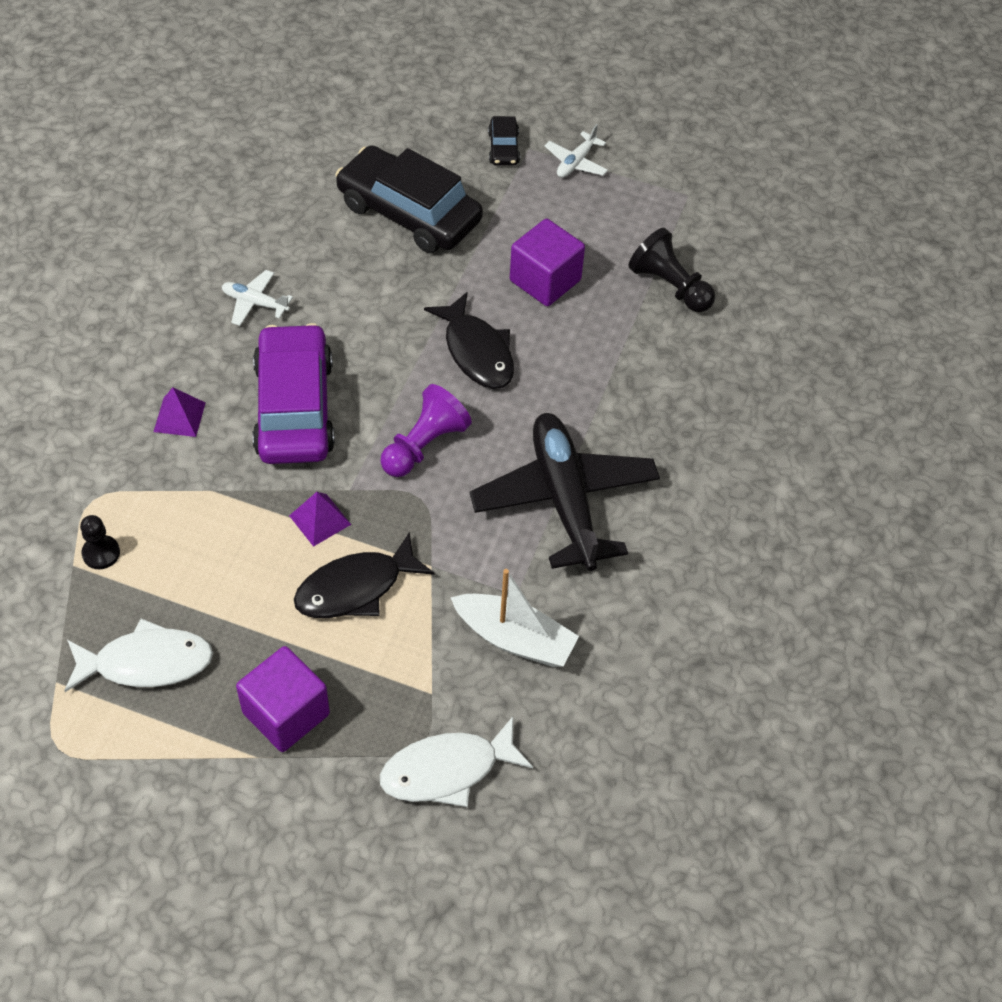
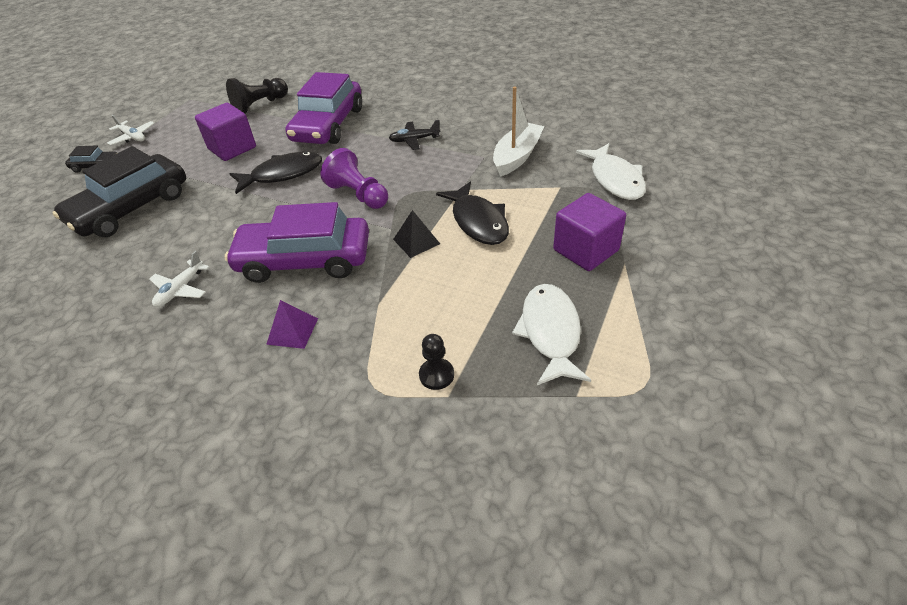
camera: 80 degrees left, 10 degrees down
(320, 520) = (416, 241): purple pyramid -> black pyramid
(564, 500) = (414, 140): black plane -> black plane, size x0.43
(610, 383) = (328, 125): none -> purple car

